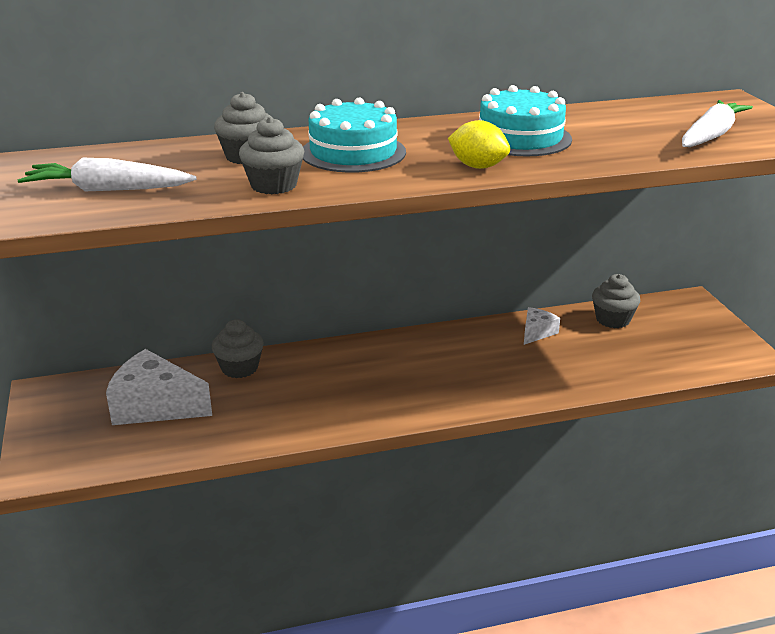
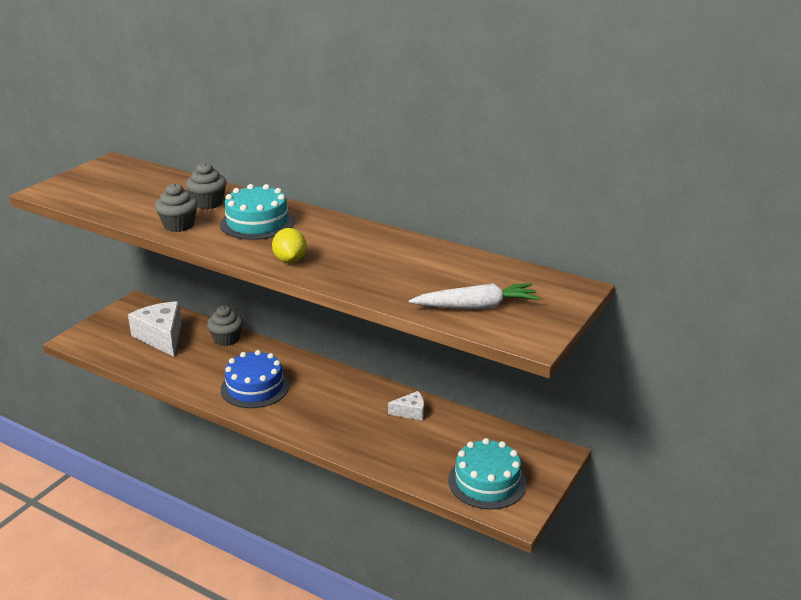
camera: 45 degrees right, 0 degrees up
(107, 190) = (117, 196): white carrot -> none
(362, 392) = (255, 387): none -> blue cake
(520, 138) = (361, 253): turquoise cake -> turquoise cake (487, 482)
(612, 320) = (474, 433): grey cupcake -> none

